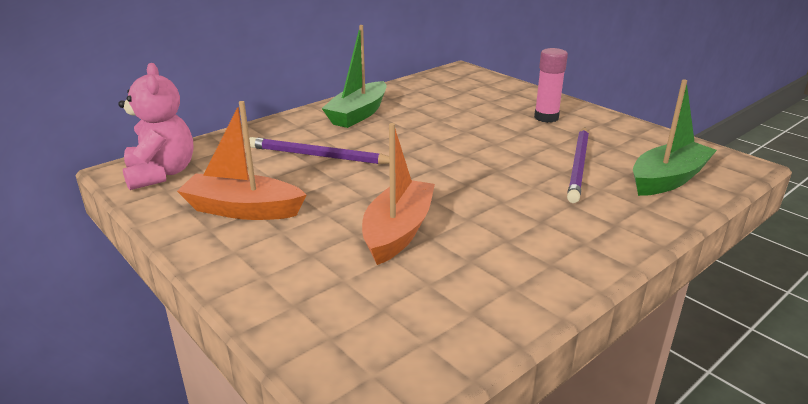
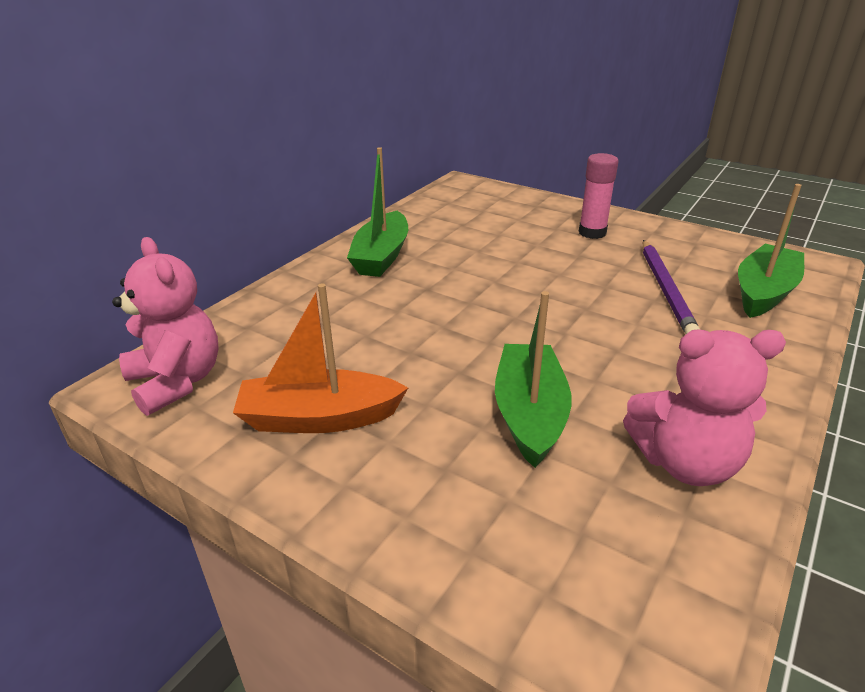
camera: 15 degrees left, 5 degrees up
(319, 156) = (369, 322): purple pencil -> none
(398, 231) = (529, 414): orange boat -> green boat
(497, 282) = (685, 462): none -> pink teddy bear

